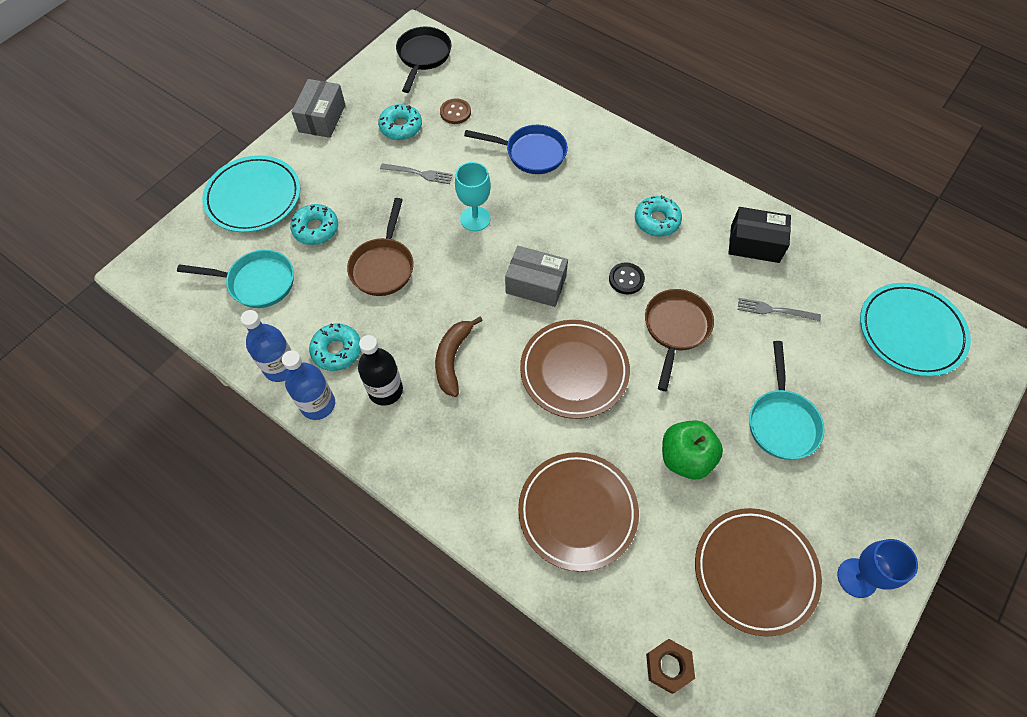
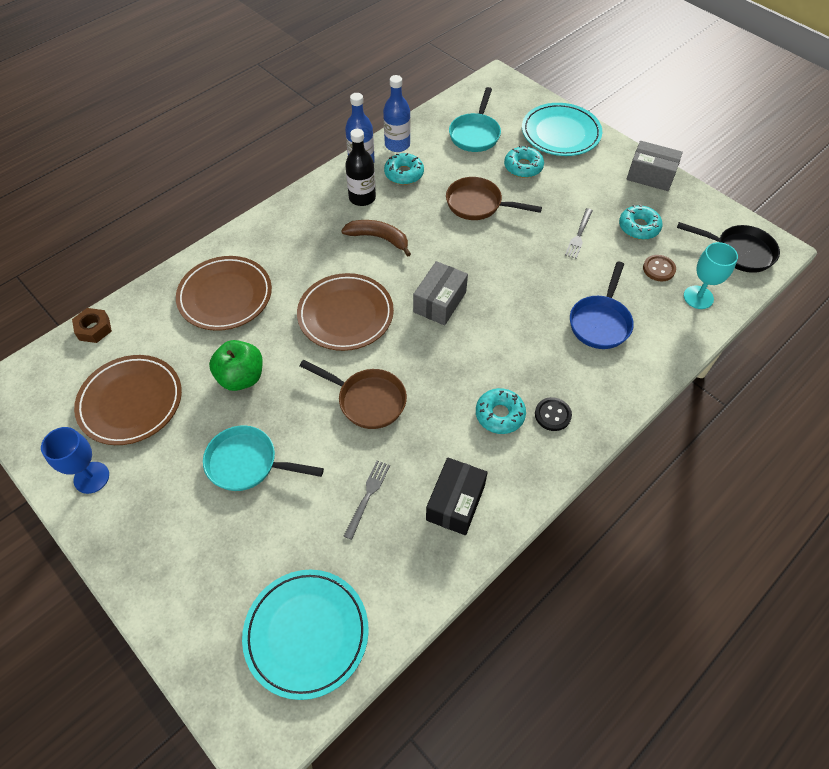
camera: 100 degrees right, 5 degrees down
(475, 219) = (521, 268): turquoise goblet -> turquoise goblet (698, 297)
(626, 279) = (432, 372): black button -> black button (552, 415)

